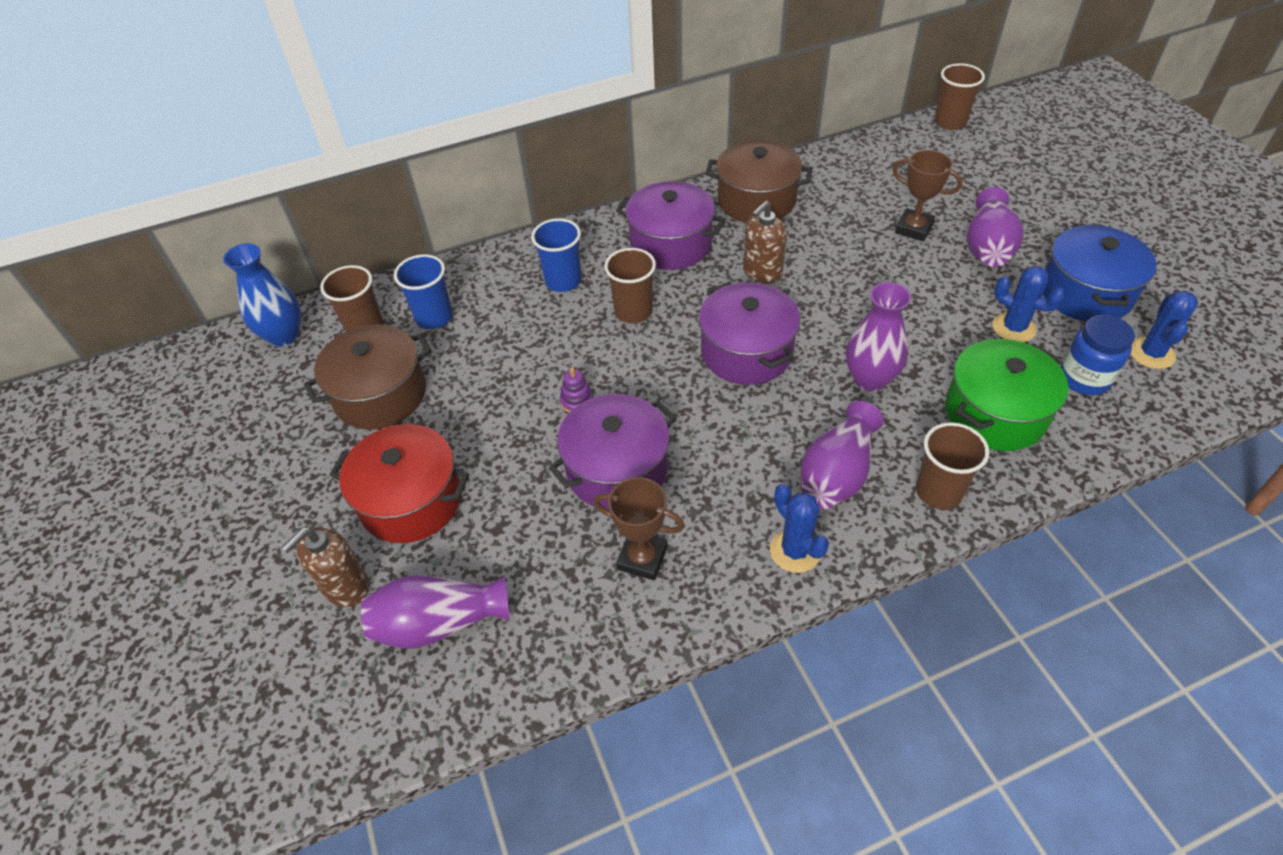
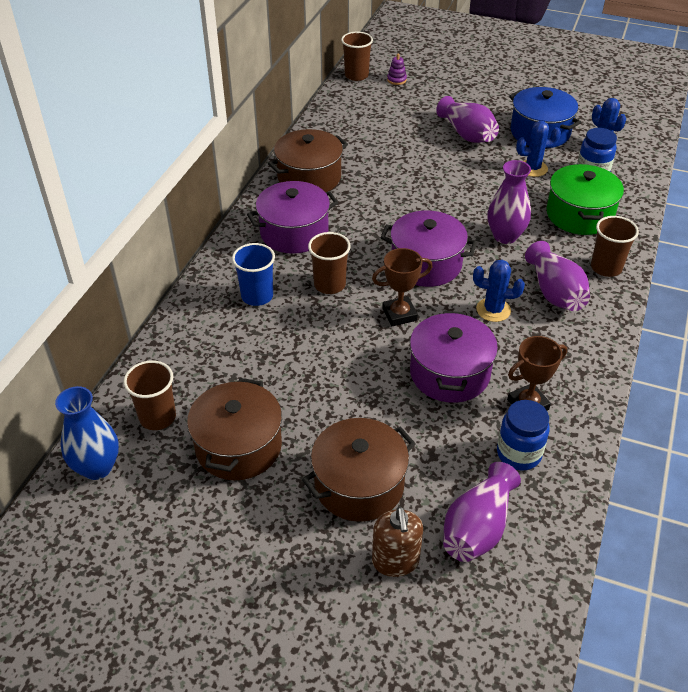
camera: 50 degrees left, 5 degrees down
(411, 500) = (359, 484): red pot -> brown pot
(434, 317) = (200, 375): blue cup -> none
(566, 594) = (518, 454): none -> blue jar
(577, 401) = (372, 355): purple stacking toy -> purple stacking toy (396, 80)
(762, 272) = (372, 216): brown soap dispenser -> none
(795, 551) = (588, 342): blue cactus -> blue cactus (493, 310)
(913, 229) = (418, 145): brown trophy -> brown trophy (399, 314)

